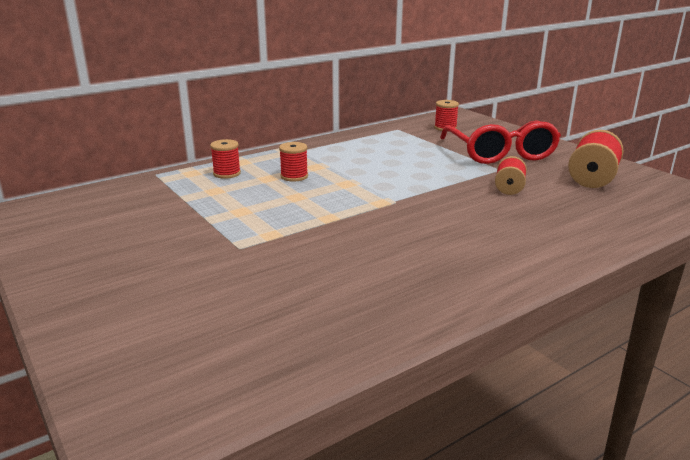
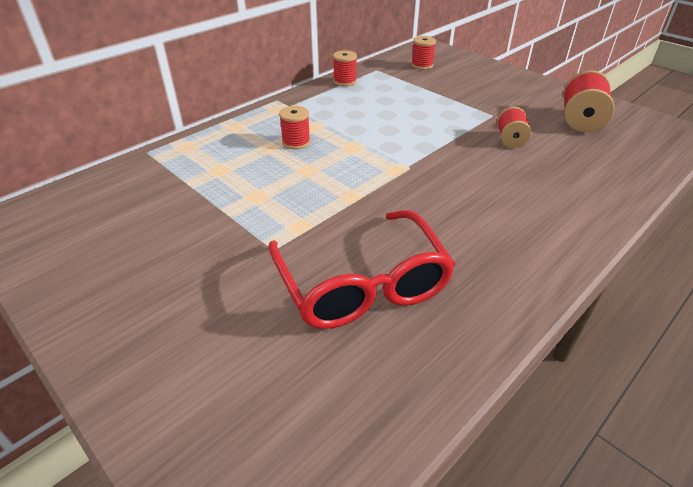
camera: 10 degrees left, 15 degrees up
(227, 173) = (224, 144): red spool -> red spool (345, 81)
(500, 153) = (485, 94): red glasses -> red glasses (362, 284)

